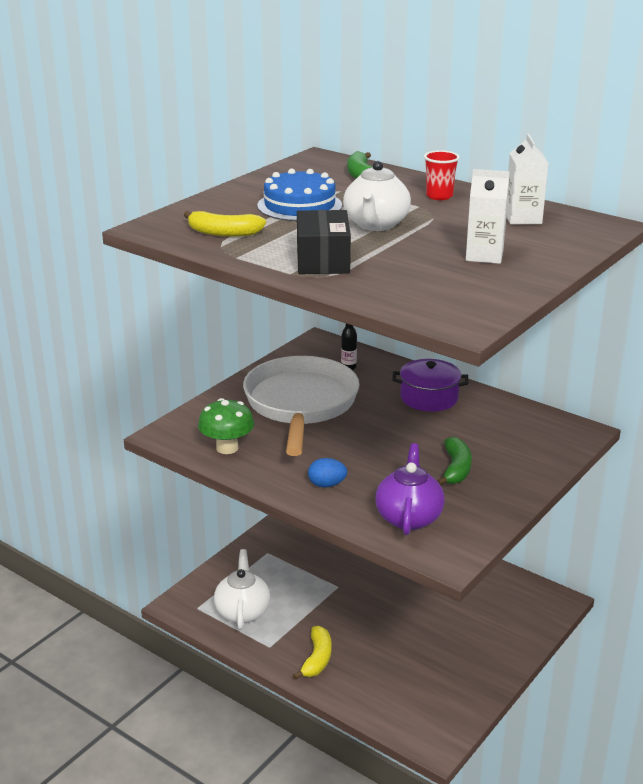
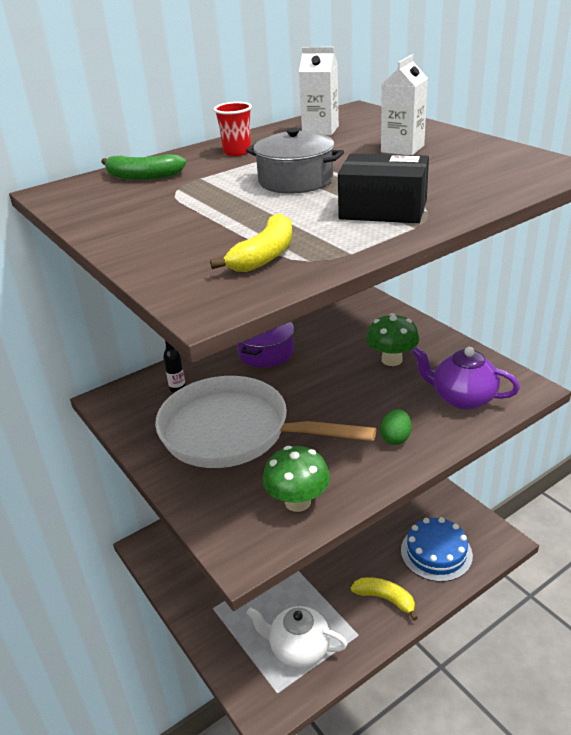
camera: 70 degrees left, 5 degrees up
(299, 205) = (206, 210): blue cake -> blue cake (436, 552)
(327, 485) = (395, 438): blue egg -> green egg
(376, 225) = (295, 181): white teapot -> grey pot
(456, 469) = (391, 360): green banana -> green mushroom

